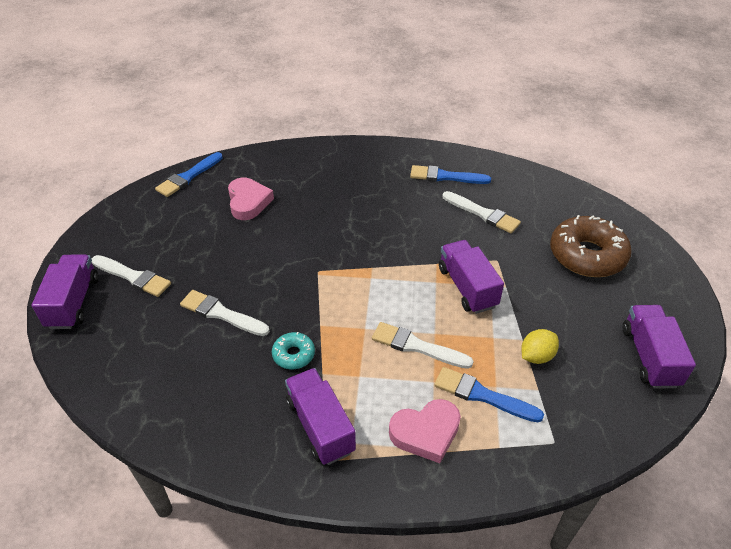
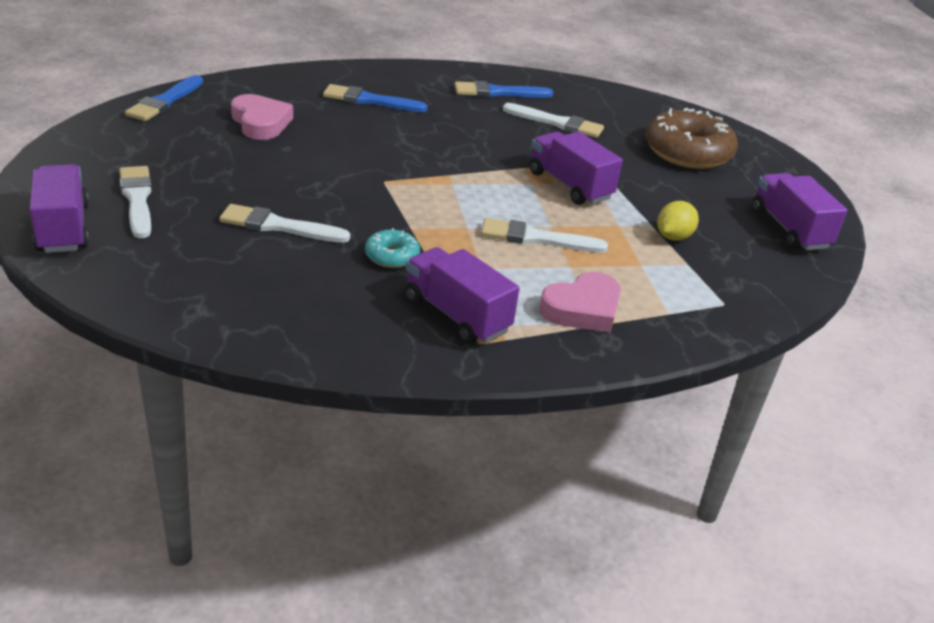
camera: 20 degrees left, 10 degrees down
(133, 277) = (137, 199): white brush -> white brush turned 120 degrees counterclockwise
(482, 395) = (630, 273): blue brush -> blue brush (369, 100)

